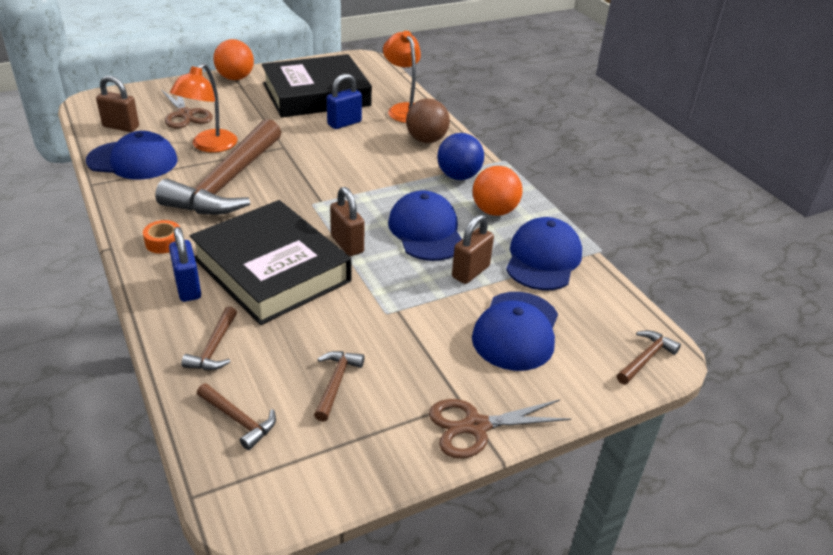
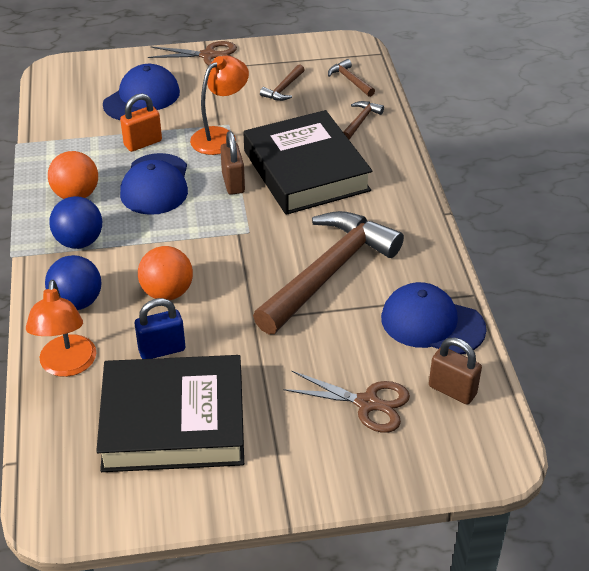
camera: 160 degrees left, 5 degrees up
(163, 242) = (396, 211): orange tape -> none
(185, 114) = (367, 403): brown scissors -> brown scissors turned 120 degrees clockwise
(188, 287) = (376, 166): blue padlock -> none
(209, 146) = (342, 334): orange lamp -> orange lamp (220, 136)
(235, 78) = (283, 489): orange ball -> orange ball (167, 292)
(426, 140) = (77, 302): brown ball -> blue ball
(470, 272) = (143, 143): brown padlock -> orange padlock
(543, 259) = (73, 144): blue cap -> none
(645, 358) = (69, 70): brown hammer -> none

